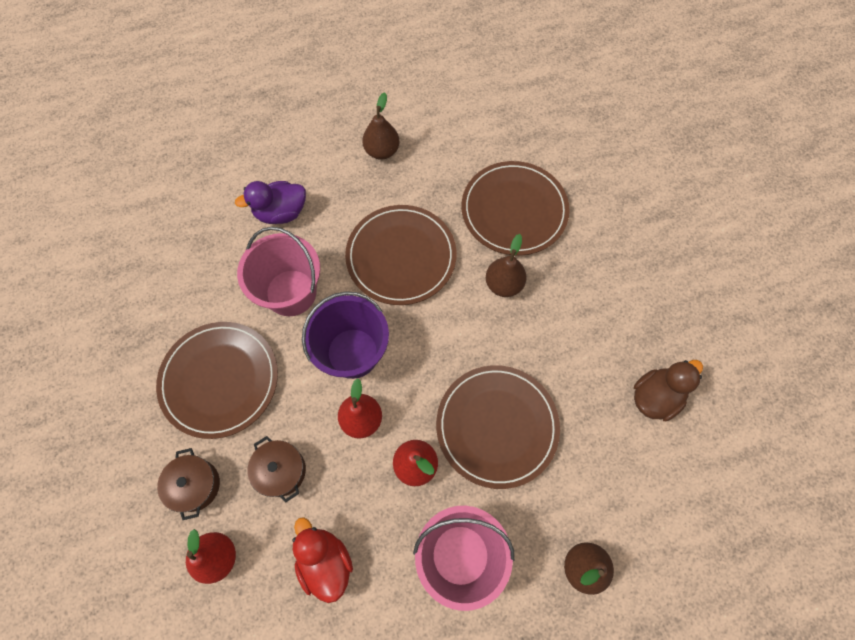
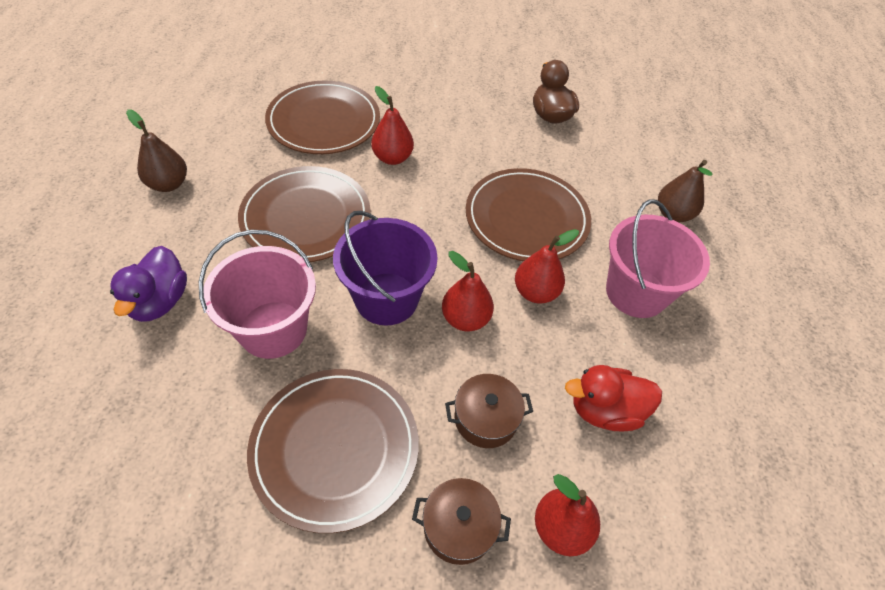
camera: 70 degrees left, 15 degrees down
(503, 284) = (392, 158): brown pear -> red pear

